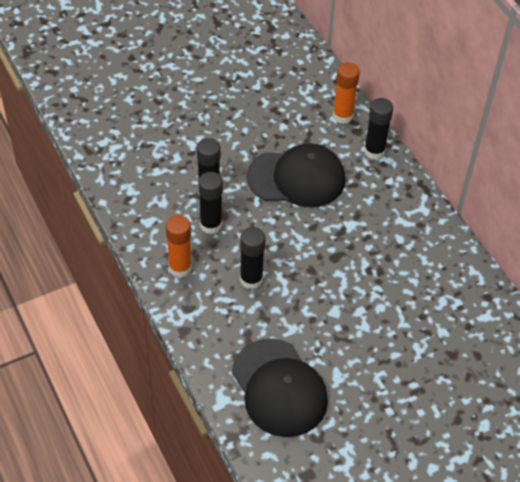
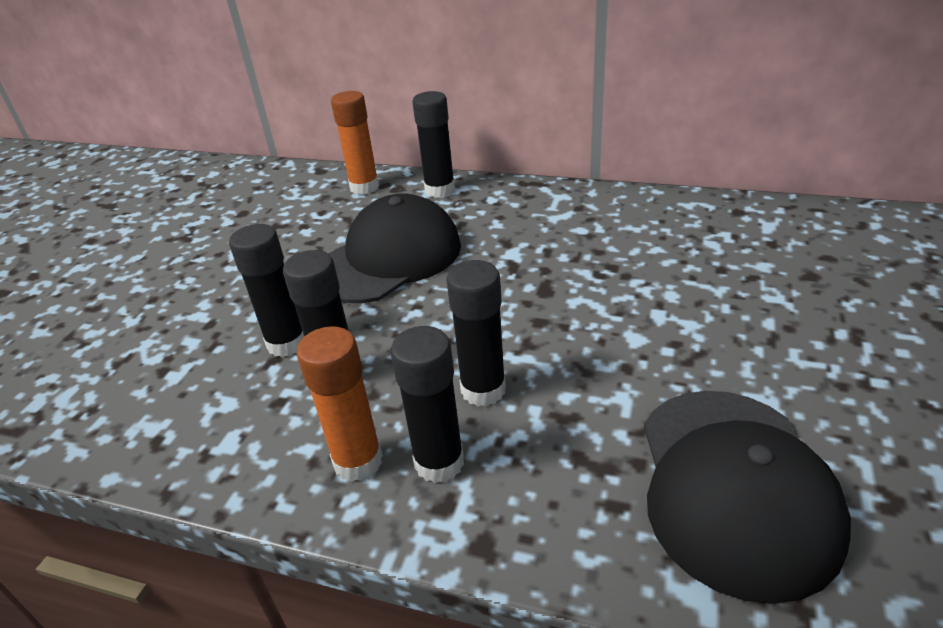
camera: 40 degrees left, 15 degrees down
(203, 292) = (439, 462): none -> black glue stick
(279, 388) = (734, 487): black cap -> black cap turned 75 degrees clockwise

